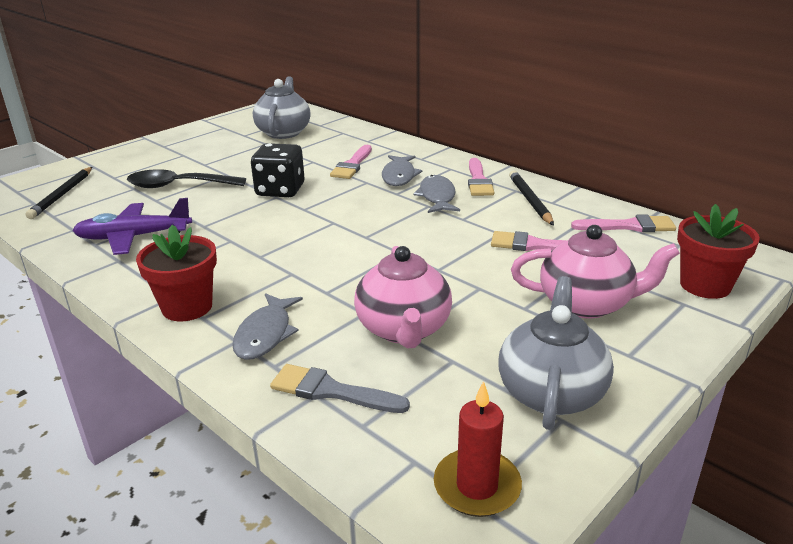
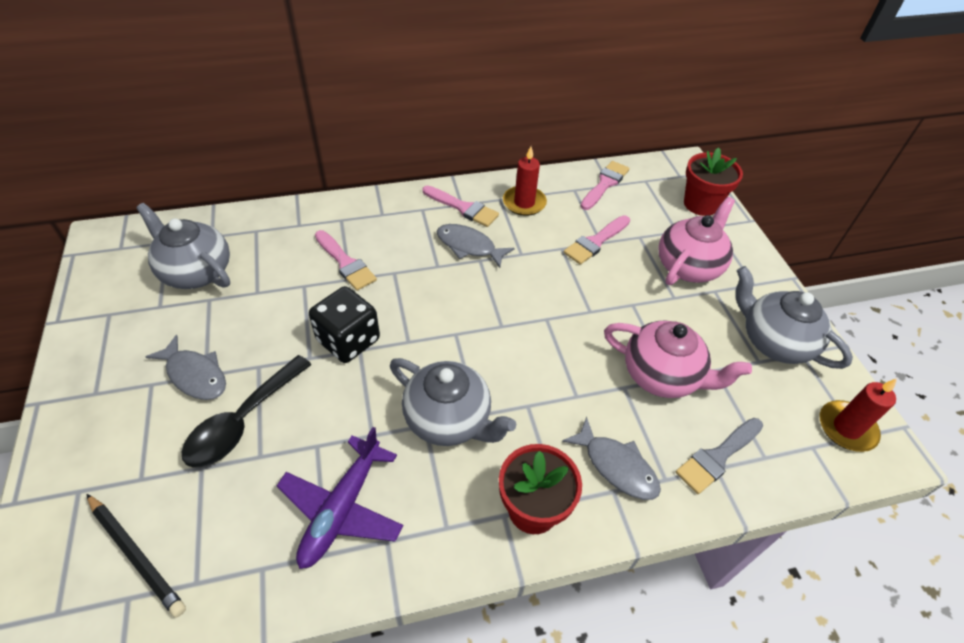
camera: 60 degrees left, 20 degrees up
(244, 247) = (449, 419): none -> grey teapot
(399, 176) = (404, 246): grey fish -> grey fish (195, 375)
(529, 200) = (524, 203): black pencil -> red candle

